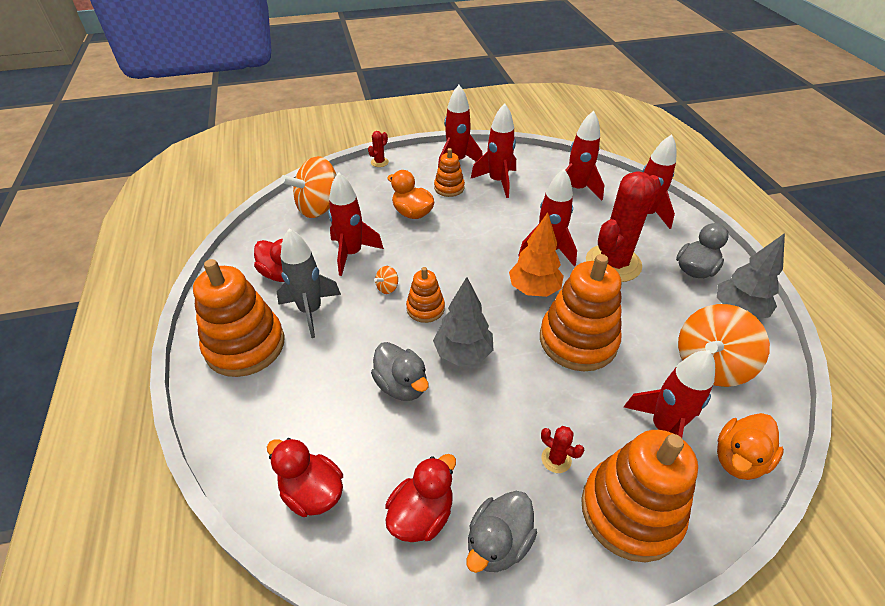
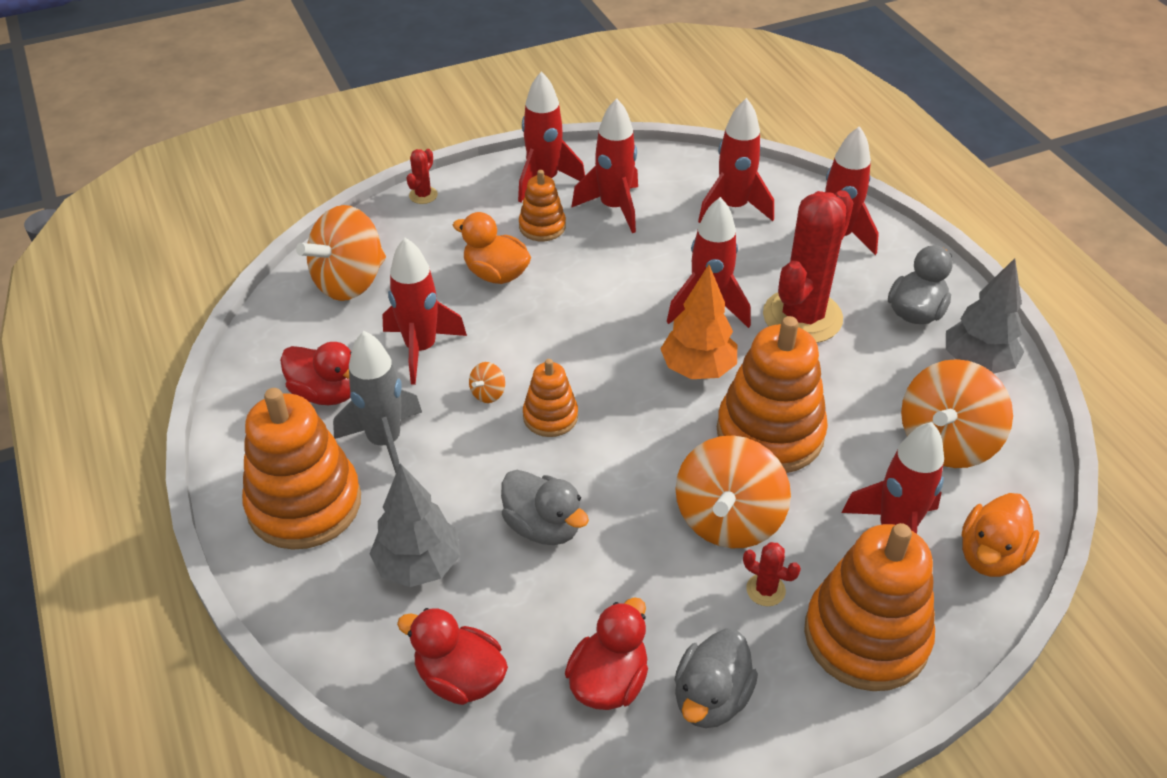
camera: 10 degrees left, 0 degrees up
(463, 353) = (617, 472): grey tree -> grey tree (418, 565)
(537, 400) = (728, 520): none -> orange spinning top

